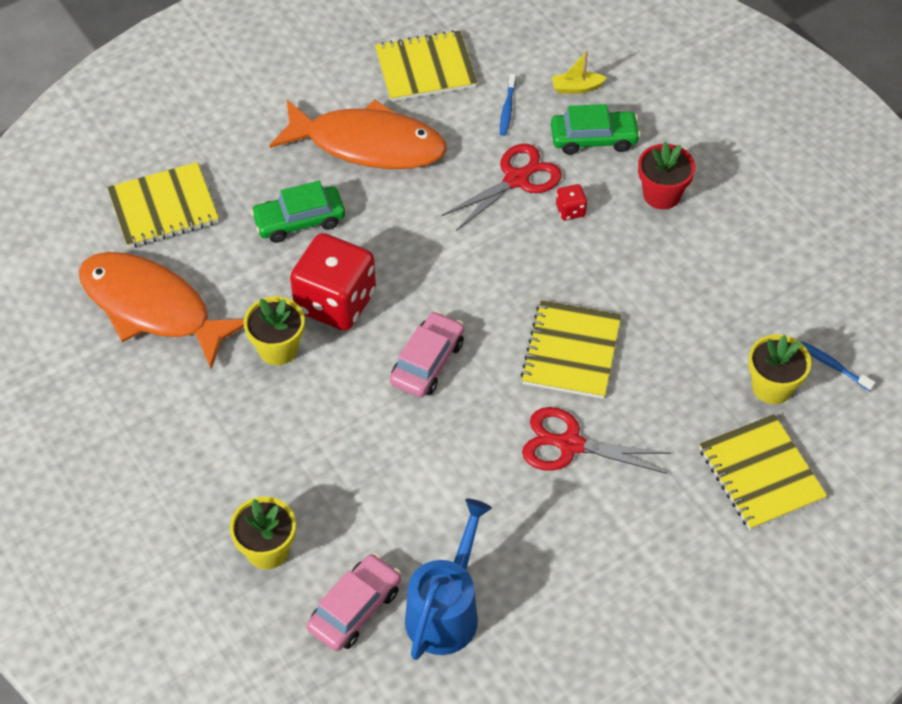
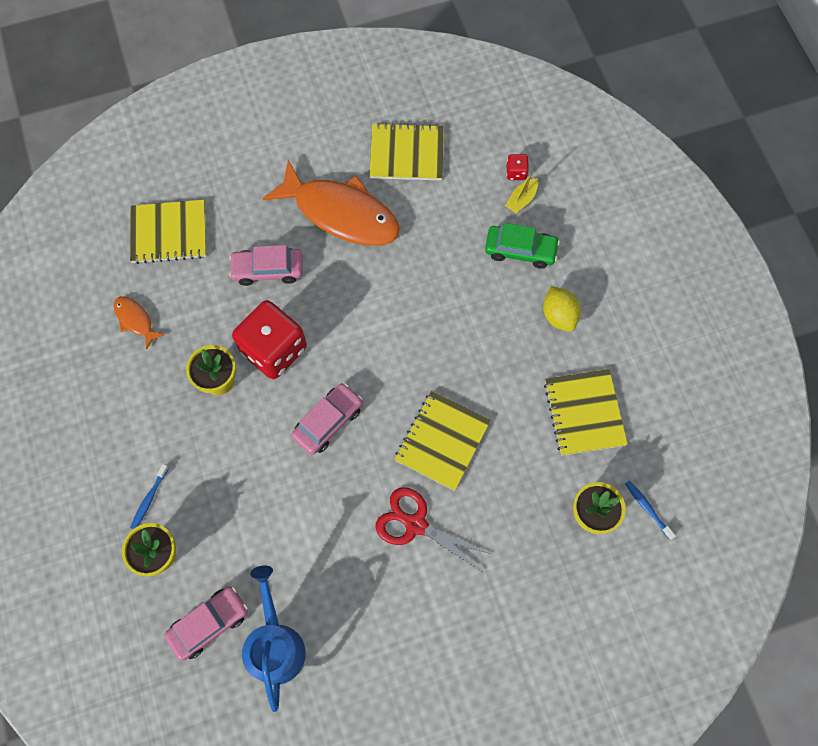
camera: 15 degrees right, 15 degrees up
(152, 308) = (135, 320): orange fish -> orange fish, size x0.44
(299, 221) = (268, 270): green car -> pink car
(445, 611) = (276, 645): blue watering can -> blue watering can turned 45 degrees counterclockwise
(507, 109) = (460, 206): blue toothbrush -> blue toothbrush (149, 499)
(517, 179) = (448, 273): red scissors -> none
(570, 210) = (481, 312): red dice -> red dice (516, 172)
(576, 88) = (521, 200): yellow boat -> yellow boat turned 60 degrees counterclockwise
(661, 195) = (558, 315): red flower pot -> yellow lemon
(761, 474) = (557, 591): yellow notebook -> yellow notebook (584, 413)

